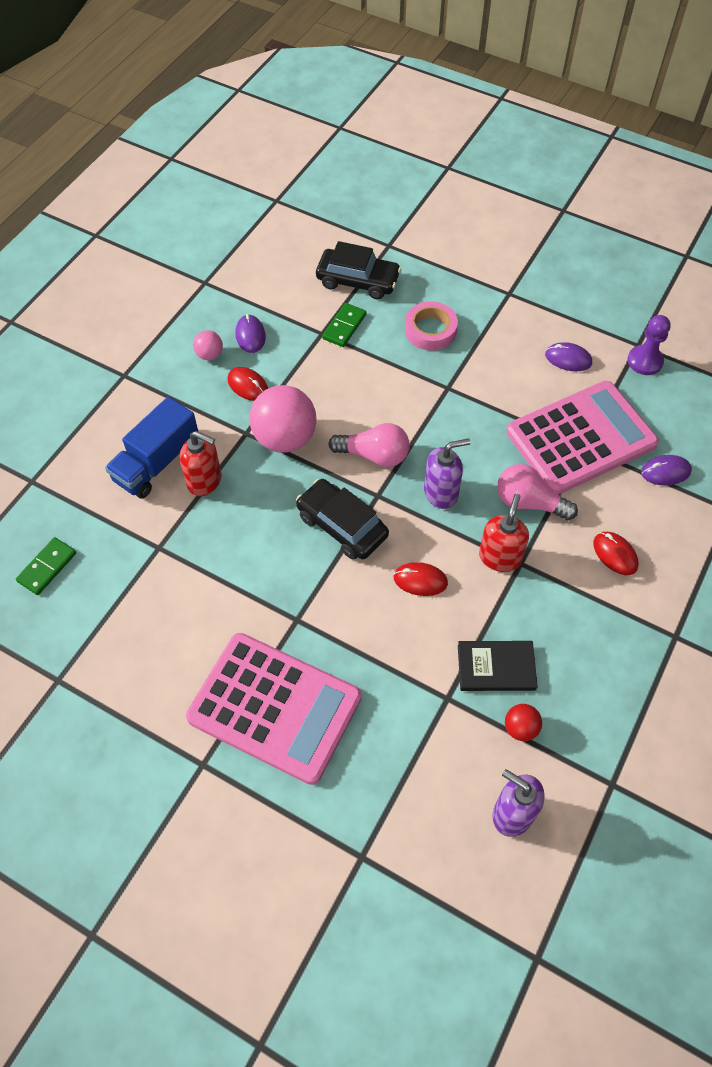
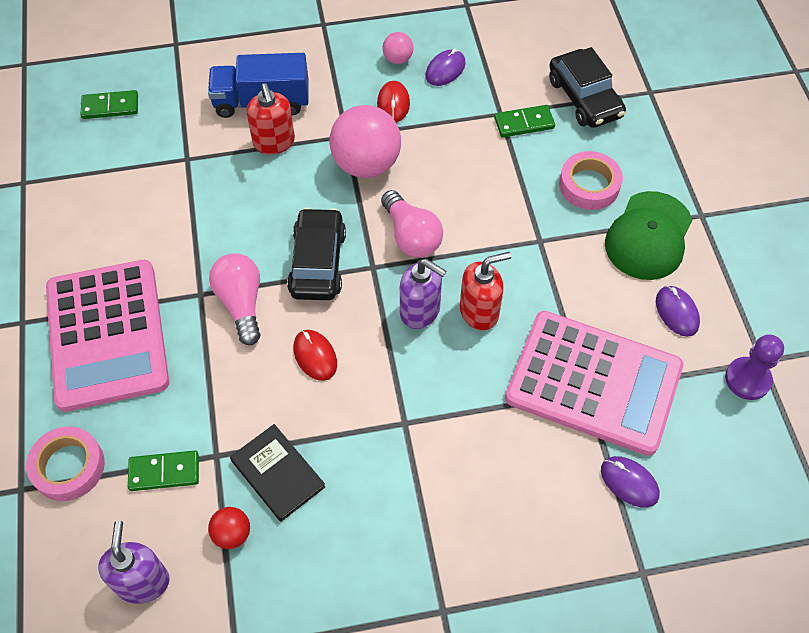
camera: 50 degrees right, 0 degrees up
(371, 808) = (68, 467): none -> pink tape
(433, 742) = (164, 472): none -> green domino
(499, 330) = (648, 236): none -> green cap
(500, 557) = (395, 402): red soap dispenser -> red soap dispenser (479, 312)
(529, 502) = (477, 387): pink light bulb -> pink light bulb (241, 303)
(615, 554) = (487, 497): red mouse -> none

